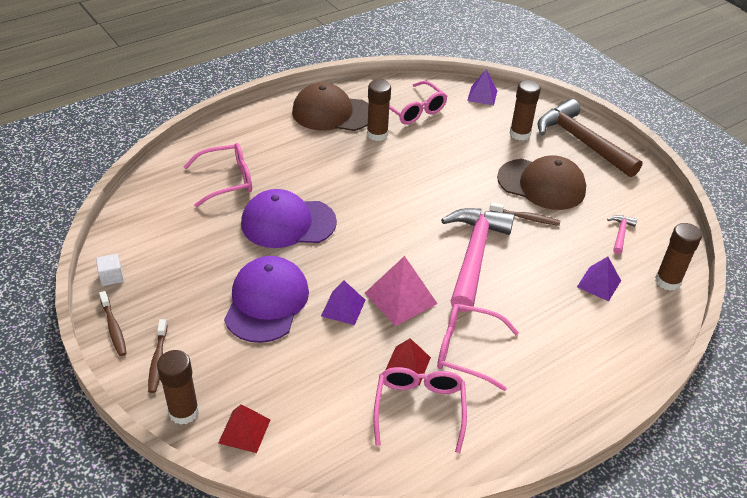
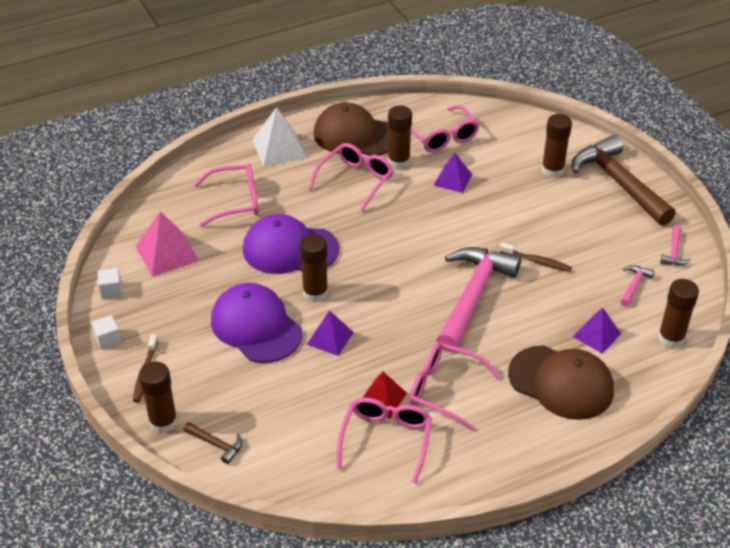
camera: 10 degrees right, 0 degrees up
(113, 328) = (108, 339): brown toothbrush -> white cube
(244, 431) = (216, 444): red pyramid -> brown hammer
(262, 129) = (279, 148): none -> white pyramid
(266, 302) = (256, 326): purple cap -> purple cap turned 60 degrees counterclockwise
(320, 264) = (315, 293): none -> brown glue stick
(340, 154) = (355, 180): none -> pink glasses
(400, 298) = (389, 333): pink pyramid -> pink pyramid (167, 253)
(482, 95) = (521, 124): purple pyramid -> purple pyramid (453, 179)
(541, 184) = (562, 227): brown cap -> brown cap (561, 382)
(647, 200) = (674, 252): none -> pink hammer

